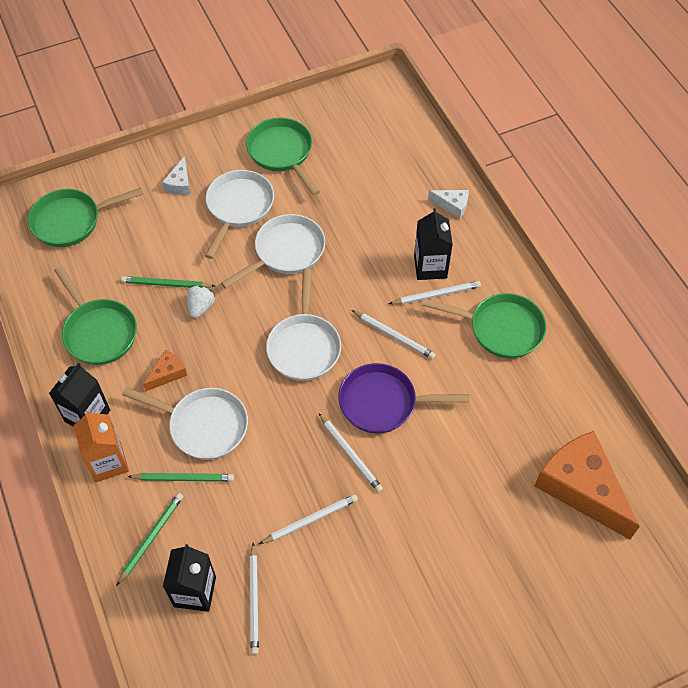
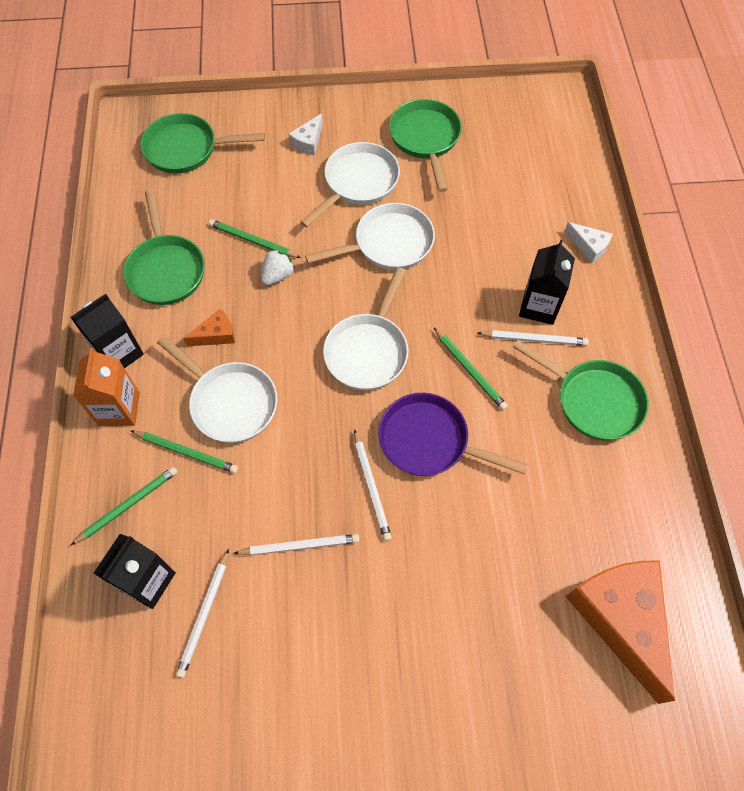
camera: 20 degrees right, 5 degrees up
(394, 335) = (470, 370): white pencil -> green pencil

